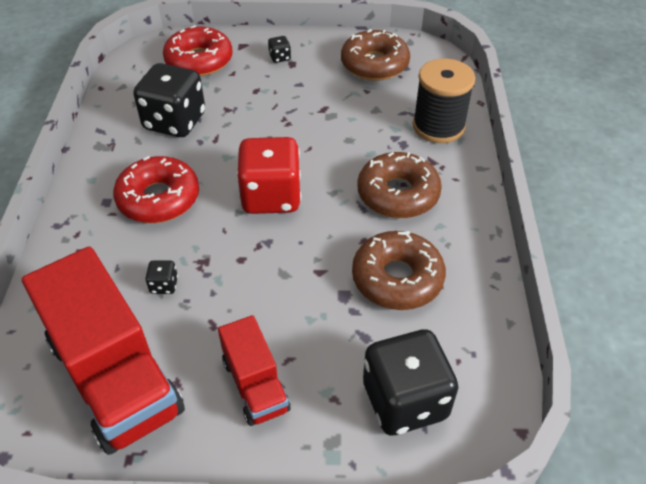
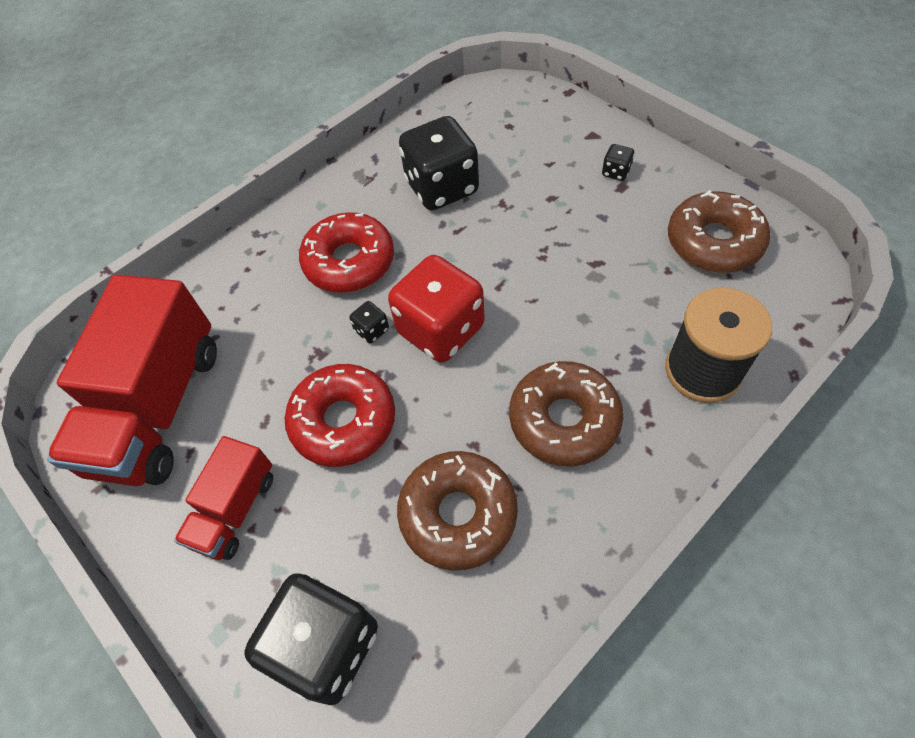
camera: 50 degrees right, 10 degrees up
(164, 285) = (269, 352): black dice -> black dice (371, 330)
(199, 61) = (532, 130): red donut -> red donut (343, 421)

